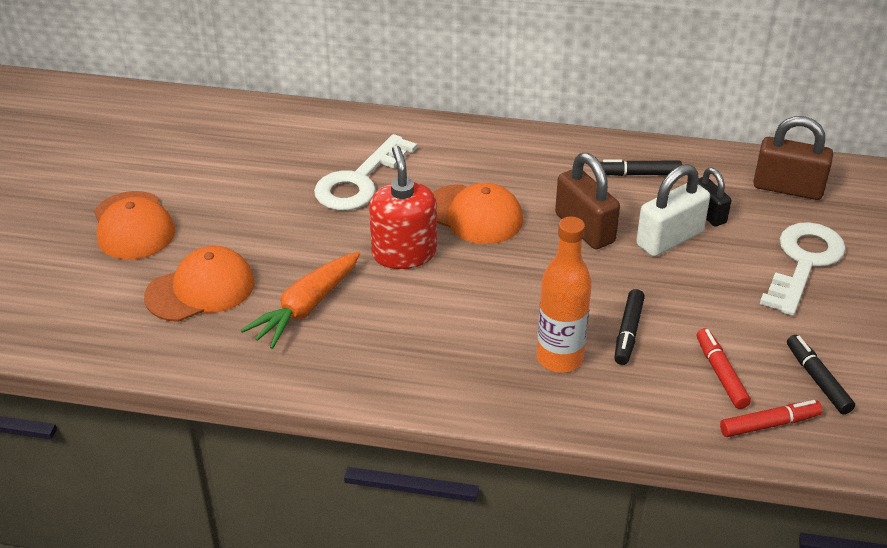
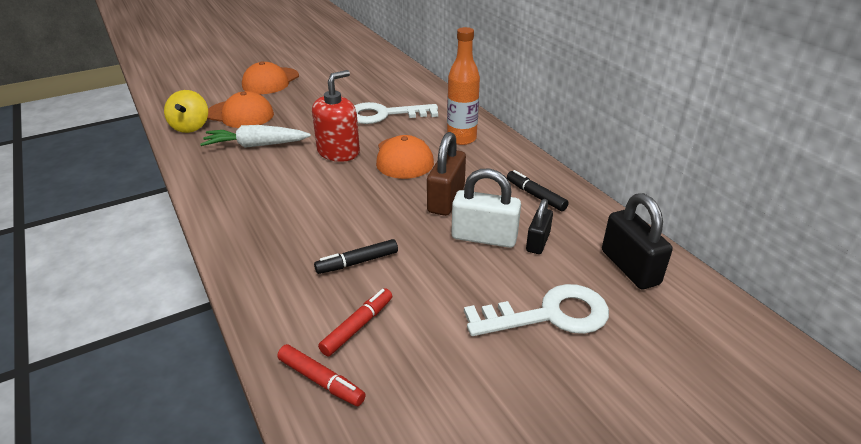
camera: 50 degrees right, 5 degrees down
(178, 345) = (190, 127): none -> yellow spinning top
(306, 308) = (255, 145): orange carrot -> white carrot
(559, 358) = (299, 245): orange bottle -> orange bottle (461, 139)
(788, 188) = (629, 267): brown padlock -> black padlock
(817, 380) = (407, 387): black marker -> none

